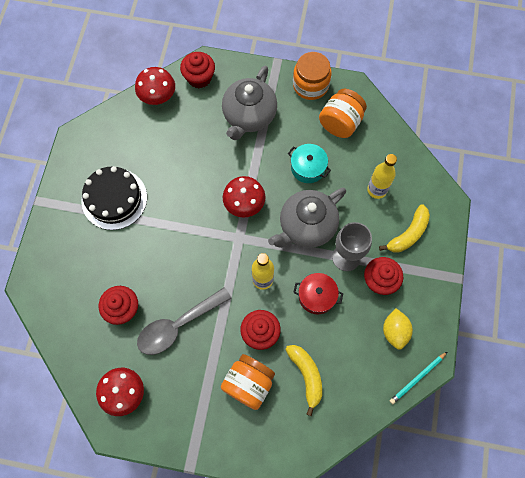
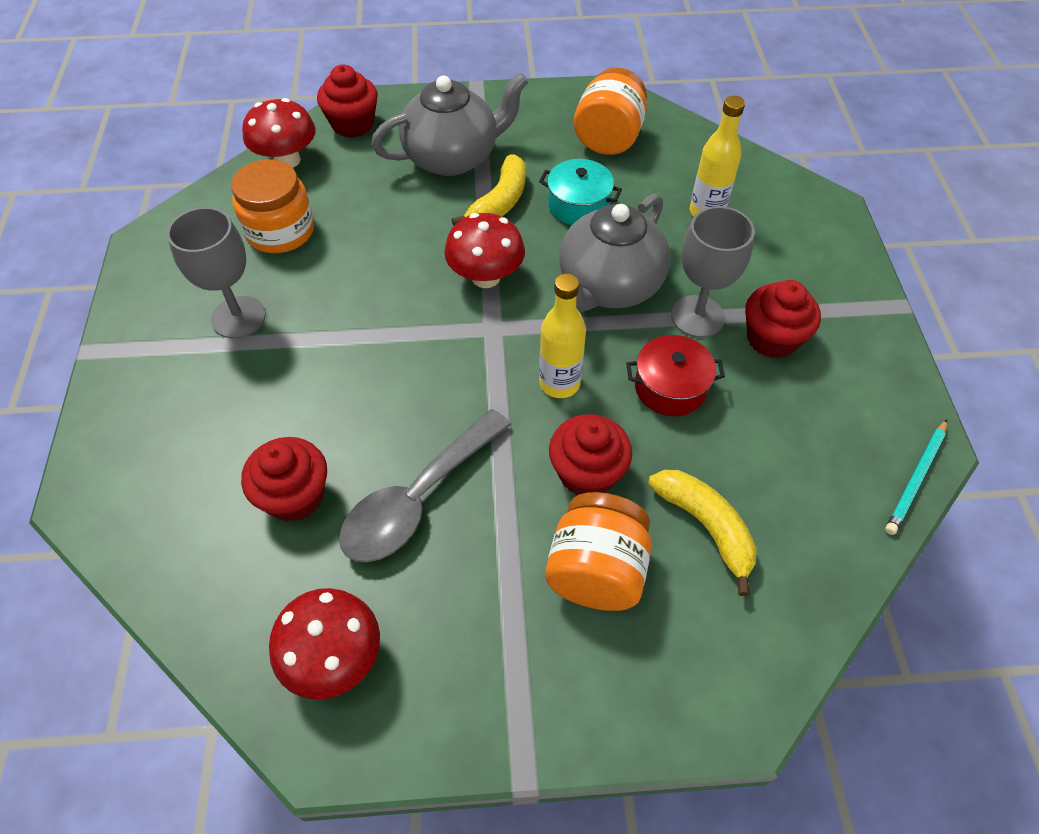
camera: 15 degrees left, 15 degrees down
(114, 199) = (238, 317): black cake -> grey goblet
(249, 116) = (453, 157): grey teapot -> grey teapot turned 120 degrees counterclockwise
(310, 85) = (541, 102): orange jar -> orange jar (280, 231)
(394, 331) = (836, 411): yellow lemon -> none
(408, 234) = (787, 261): yellow banana -> yellow banana (499, 202)

